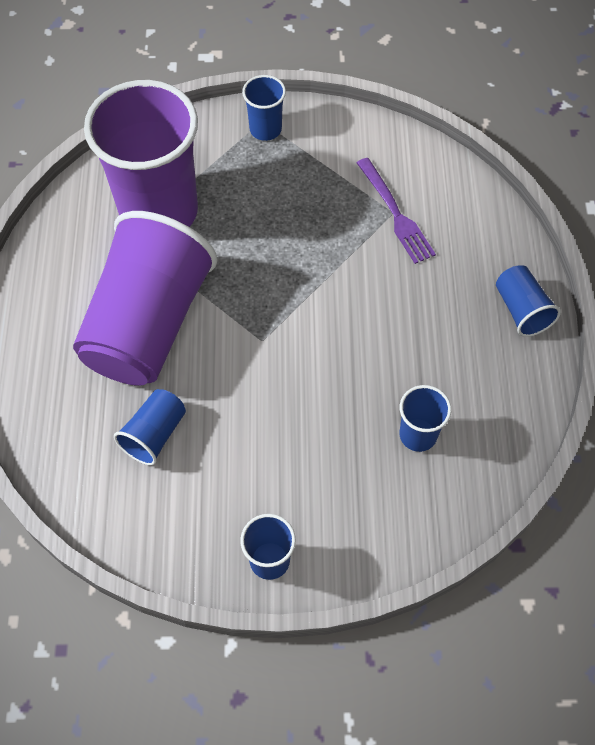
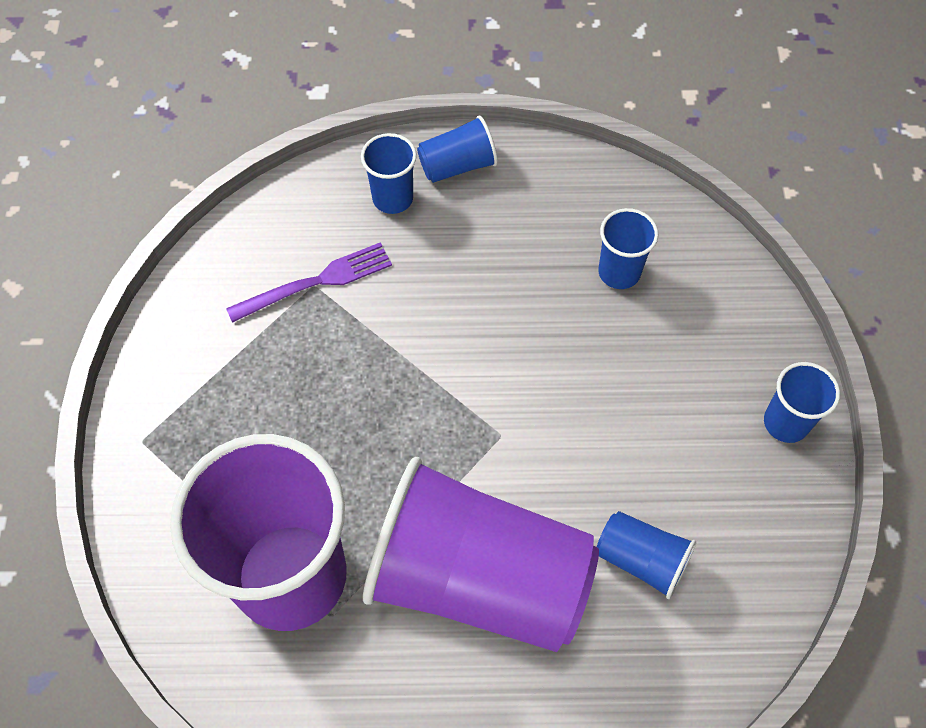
camera: 90 degrees left, 0 degrees up
(265, 129) = (157, 435): blue cup -> blue cup (392, 198)

